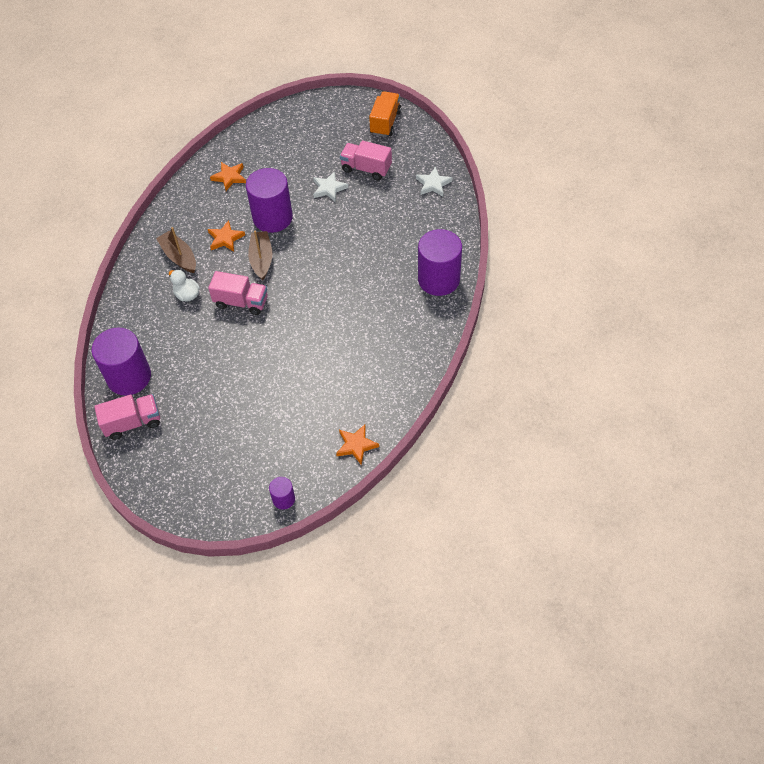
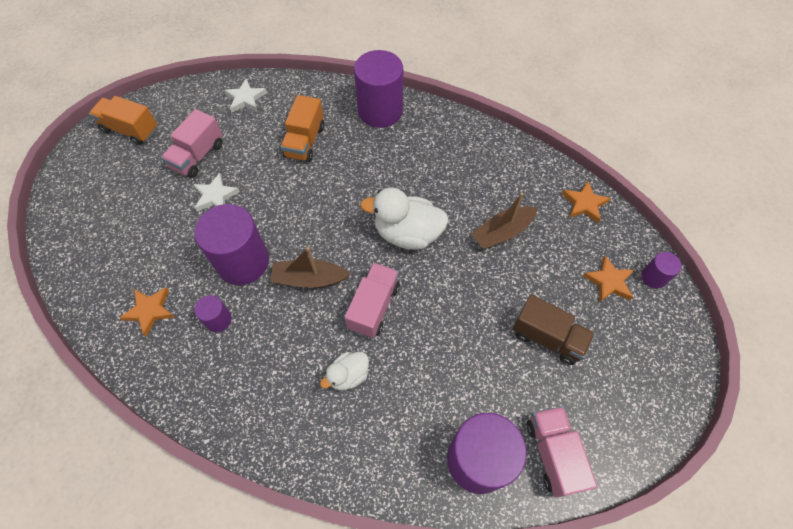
camera: 85 degrees left, 5 degrees up
(179, 257) = (277, 385): brown boat -> brown boat (502, 232)
(222, 418) = (547, 337): none -> brown truck
(225, 215) = (218, 320): none -> purple cylinder
(225, 238) = (261, 321): orange star -> orange star (609, 281)
(308, 315) = (407, 234): none -> white duck
(393, 232) = (305, 141): none -> orange truck

